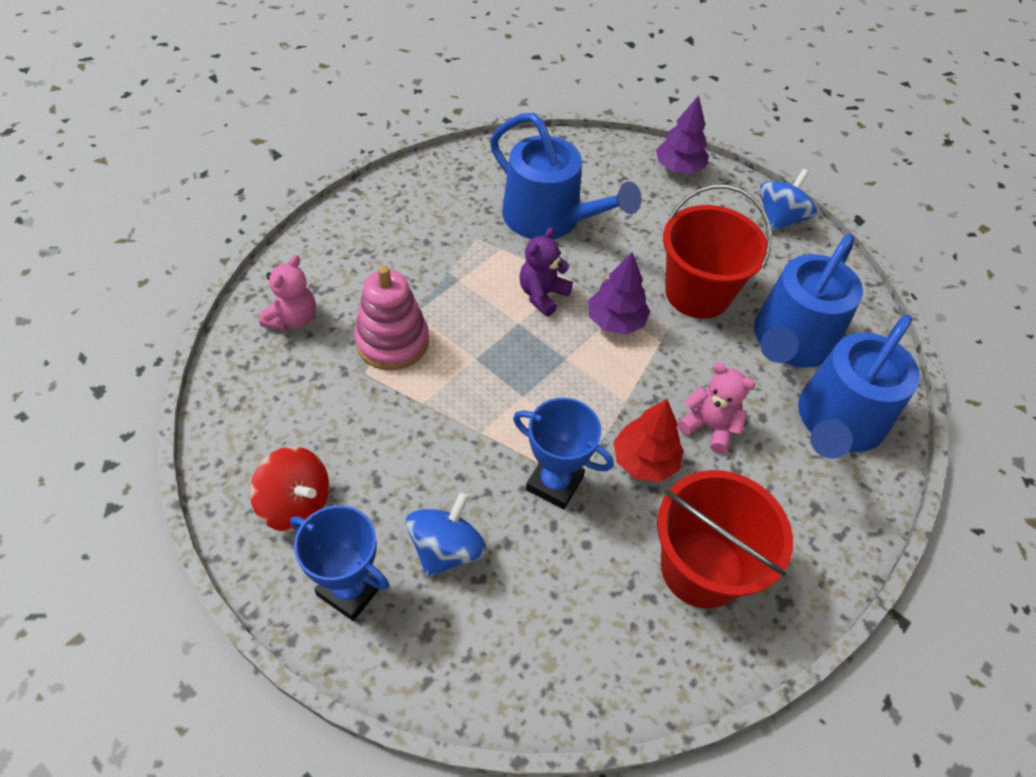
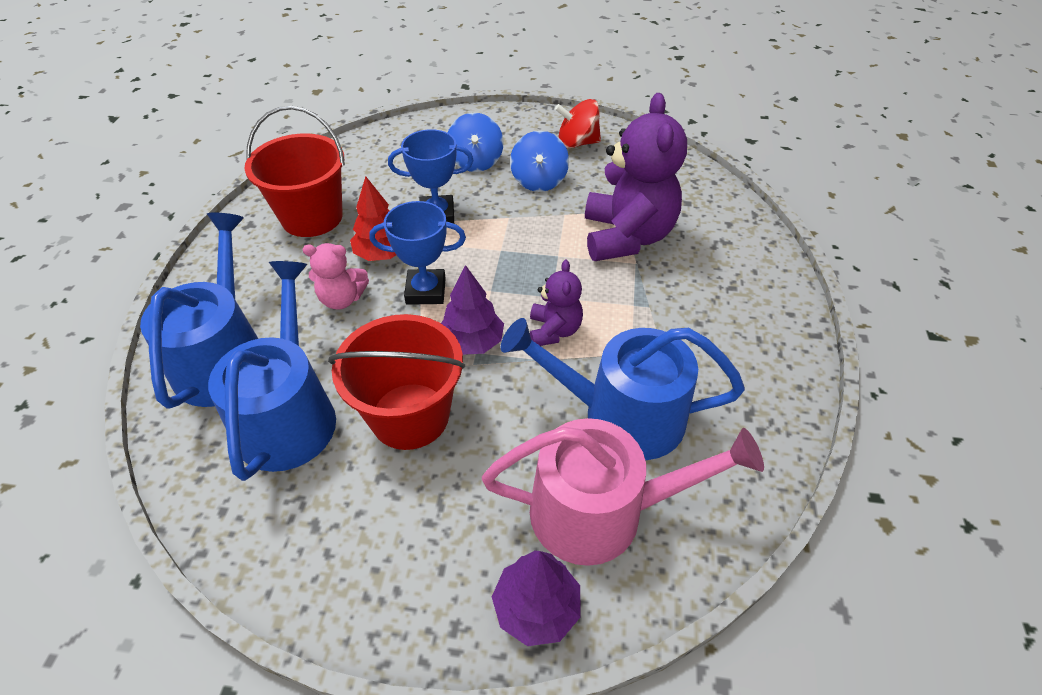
camera: 150 degrees right, 5 degrees down
(293, 319) = (708, 216): pink teddy bear -> none
(350, 589) = (510, 130): blue trophy -> blue trophy (426, 291)
(392, 341) = (626, 237): pink stacking toy -> purple teddy bear
(610, 184) = (600, 511): none -> pink watering can
(779, 219) = (352, 598): blue spinning top -> blue spinning top (539, 181)

